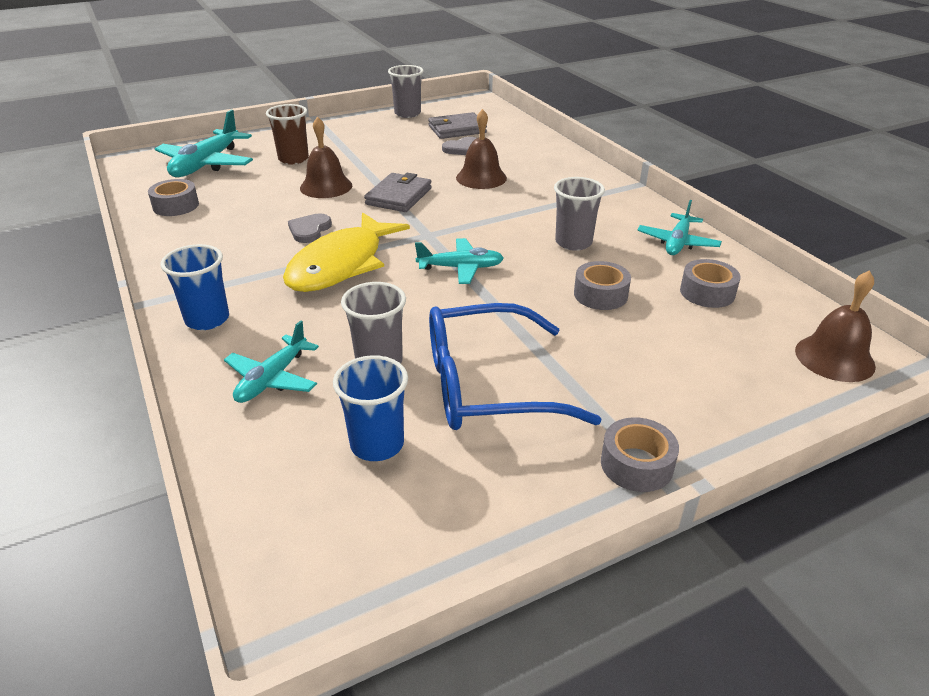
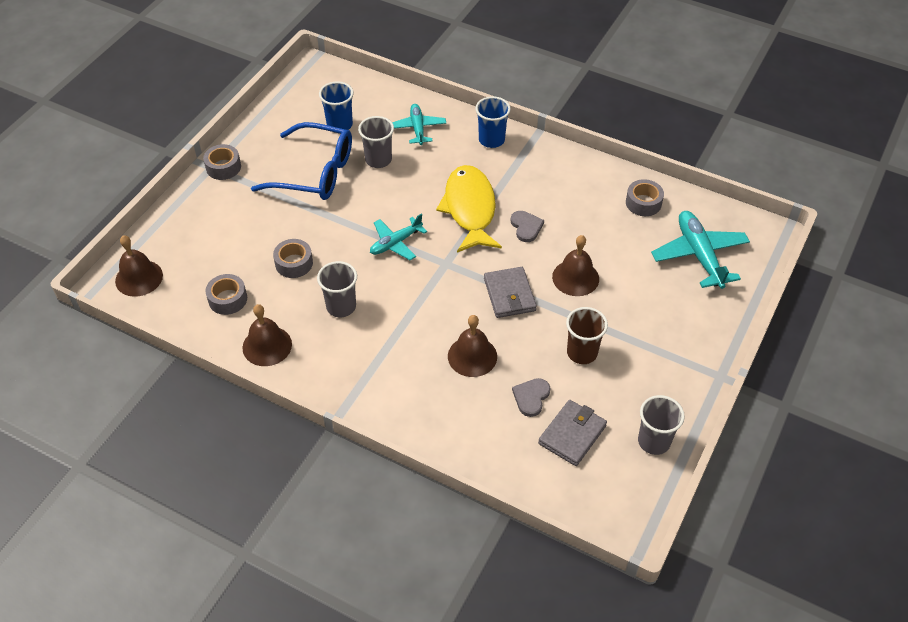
camera: 145 degrees right, 15 degrees up
(293, 159) = (647, 299): brown cup -> brown cup (582, 353)
(487, 385) = (314, 172): blue glasses -> blue glasses turned 60 degrees clockwise
(677, 243) = (267, 346): turquoise plane -> brown bell

